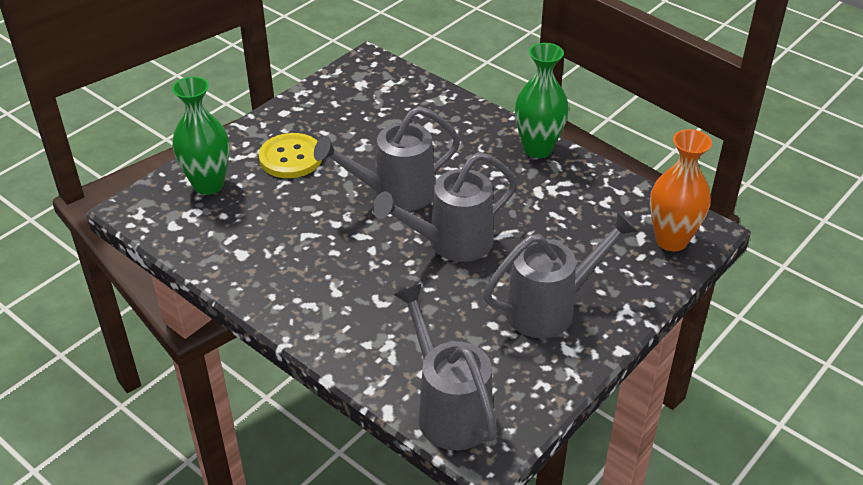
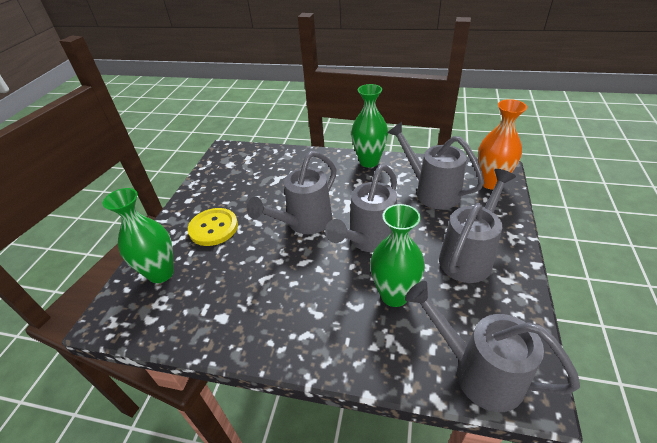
camera: 25 degrees left, 0 degrees up
(429, 309) = (394, 295): none -> green vase
(581, 220) = (432, 191): none -> grey watering can

